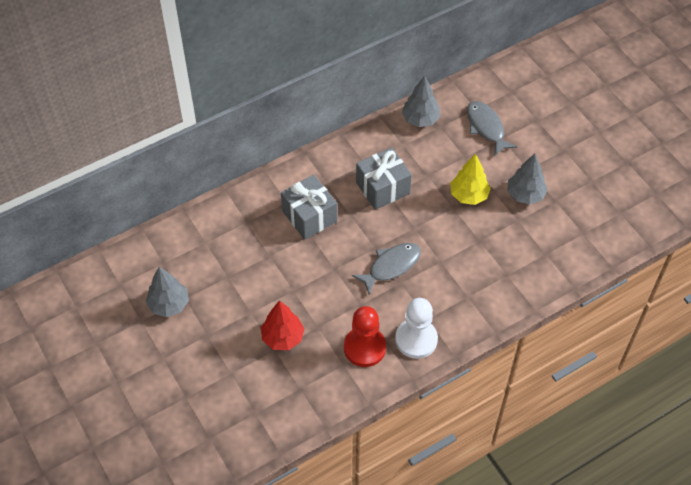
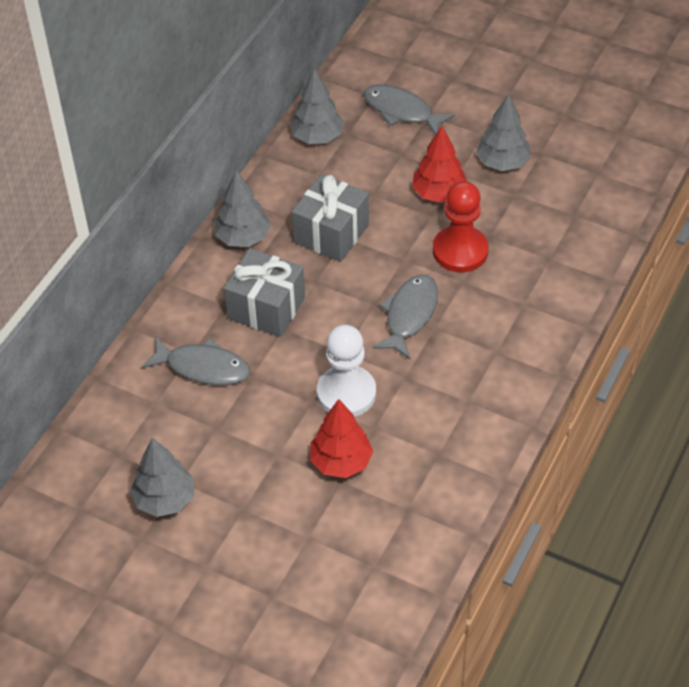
camera: 30 degrees left, 5 degrees down
(246, 235) = (203, 367): none -> grey fish
(328, 164) = (243, 238): none -> grey tree
(364, 348) = (449, 421): red pawn -> red pawn (460, 251)
(416, 339) = (502, 381): white pawn -> white pawn (346, 393)
(468, 195) = (439, 194): yellow tree -> red tree

